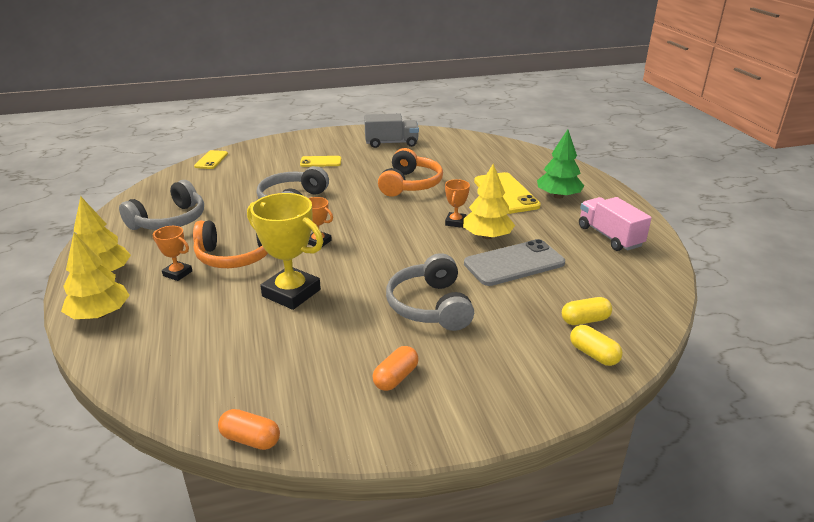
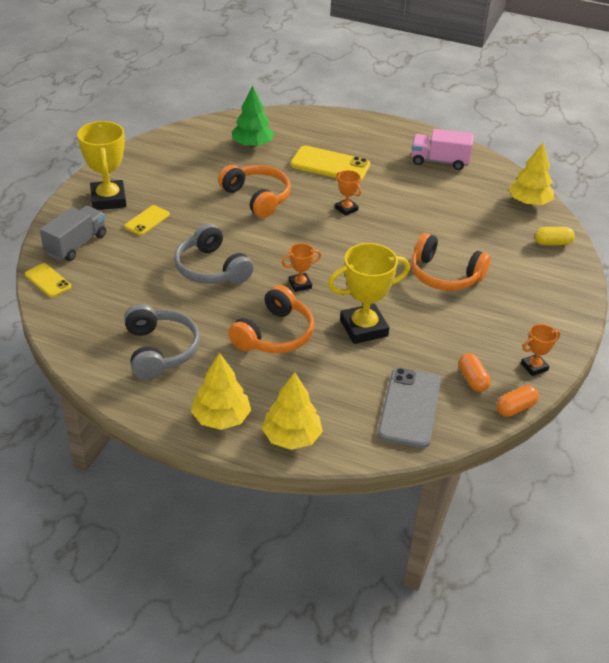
camera: 55 degrees left, 10 degrees up
(177, 273) = (269, 375): orange trophy -> orange trophy (534, 367)
(327, 143) = (108, 199): none -> yellow trophy
(391, 143) = (160, 167): grey truck -> grey truck (76, 245)
(395, 377) = (507, 325): orange capsule -> orange capsule (472, 379)
(430, 306) = (445, 275): grey headphones -> orange headphones
(487, 236) = (383, 207): yellow tree -> yellow tree (529, 202)
(514, 263) = (430, 216): grey phone -> grey phone (410, 407)
(558, 196) = (362, 147): green tree -> green tree (252, 145)
(585, 320) = (519, 226): yellow capsule -> none

